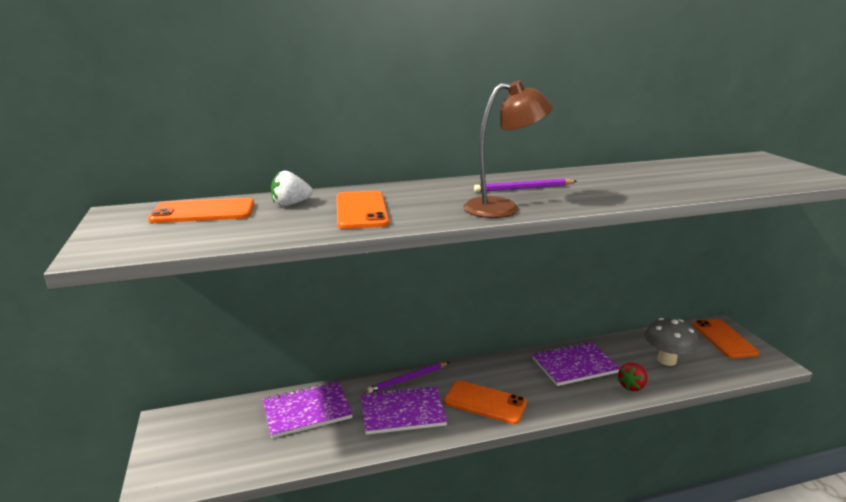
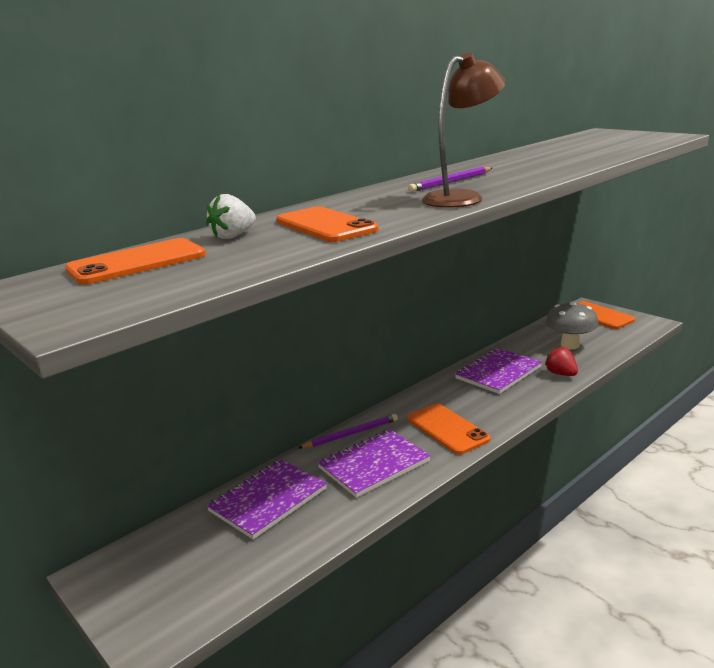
camera: 25 degrees left, 0 degrees up
(408, 379) = (351, 434): purple pencil -> purple pencil turned 150 degrees counterclockwise
(485, 402) = (447, 429): orange phone -> orange phone turned 60 degrees clockwise
(631, 386) = (561, 374): red strawberry -> red strawberry turned 135 degrees clockwise

